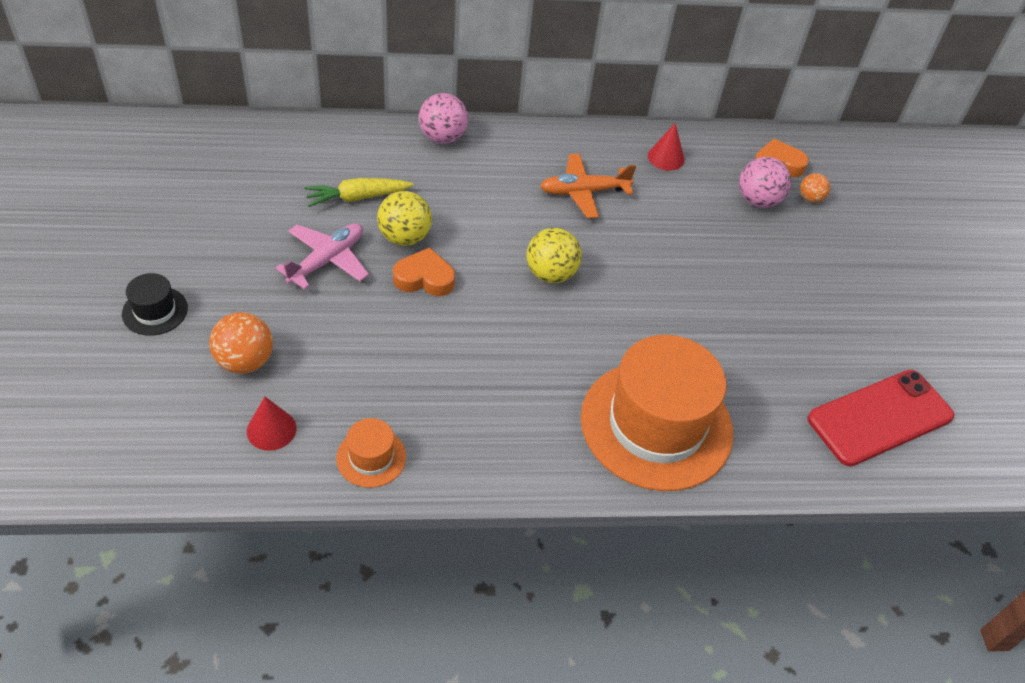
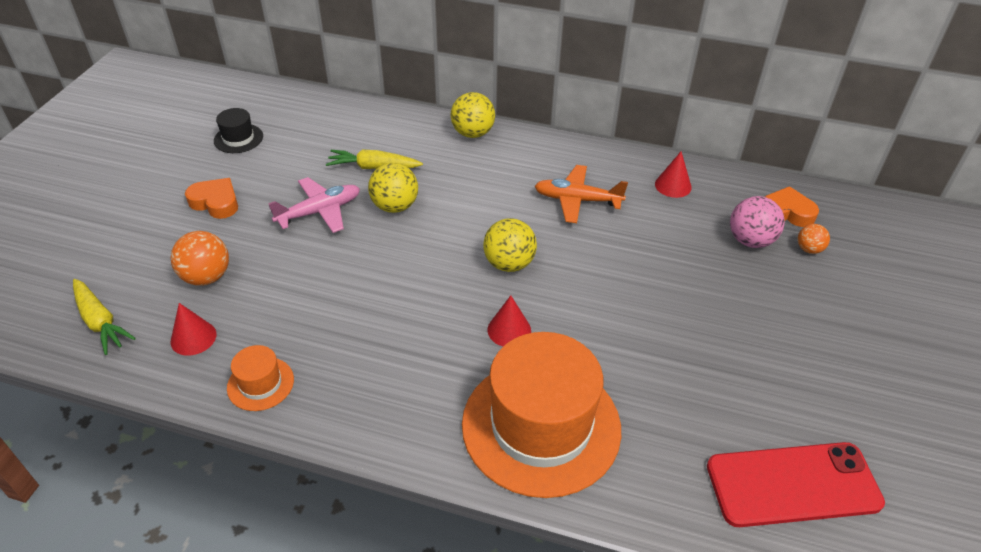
camera: 25 degrees right, 5 degrees down
(155, 311) = (163, 222): black hat -> black hat (238, 138)
(155, 439) = (100, 321): none -> yellow carrot
(424, 278) = (393, 243): orange heart -> orange heart (215, 202)
(443, 137) = (473, 133): pink ball -> yellow ball
(584, 341) = (509, 330): none -> red cone

